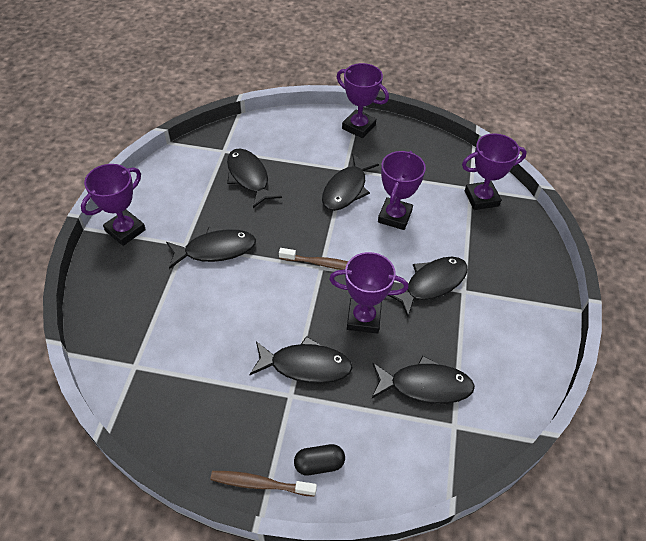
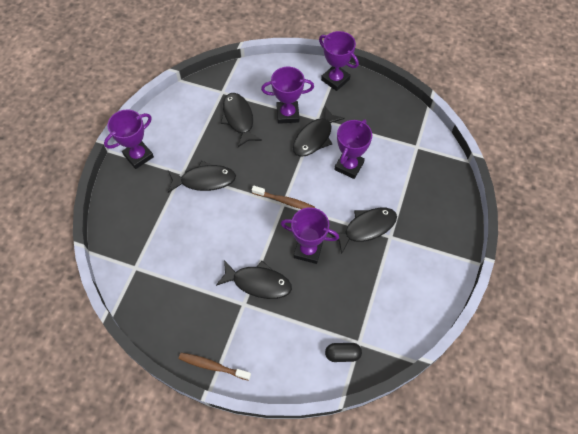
camera: 10 degrees right, 10 degrees up
(319, 464) = (256, 357): black capsule -> black capsule (342, 354)
(425, 386) = (344, 309): black fish -> none
(481, 198) = (423, 157): purple trophy -> purple trophy (287, 114)

